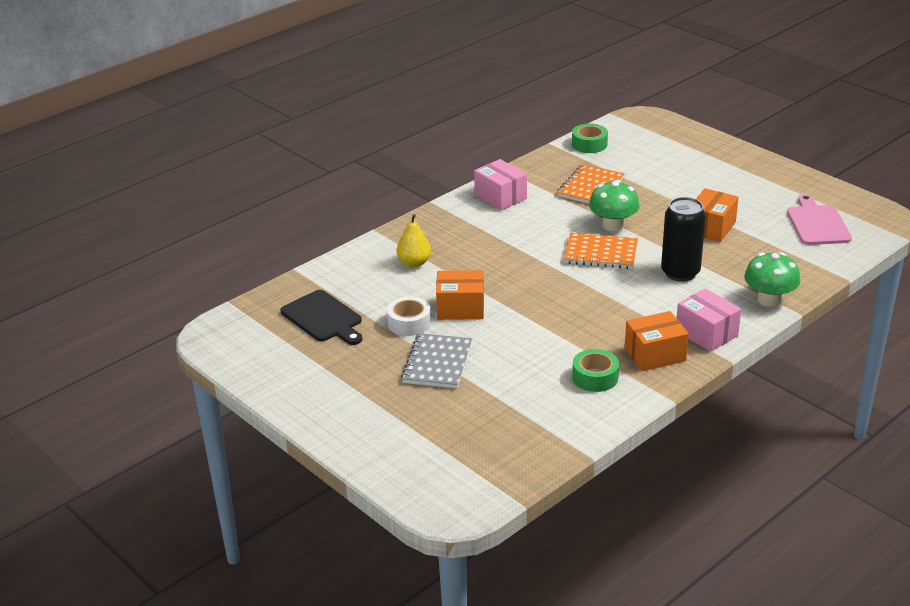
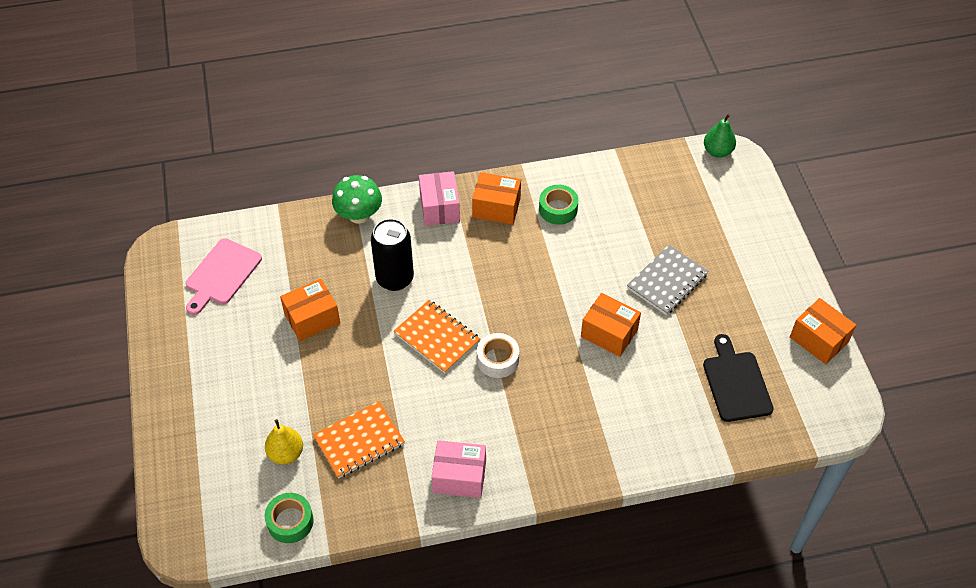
camera: 150 degrees left, 20 degrees up
(261, 375) = (818, 339): none -> orange box
(409, 323) = (664, 338): white tape -> white tape (497, 360)
(414, 263) = (613, 416): yellow pear -> yellow pear (286, 453)
(473, 505) = (717, 151): none -> green pear
(500, 197) = (459, 477): pink box -> pink box turned 75 degrees counterclockwise
(613, 225) = (392, 369): green mushroom -> none

